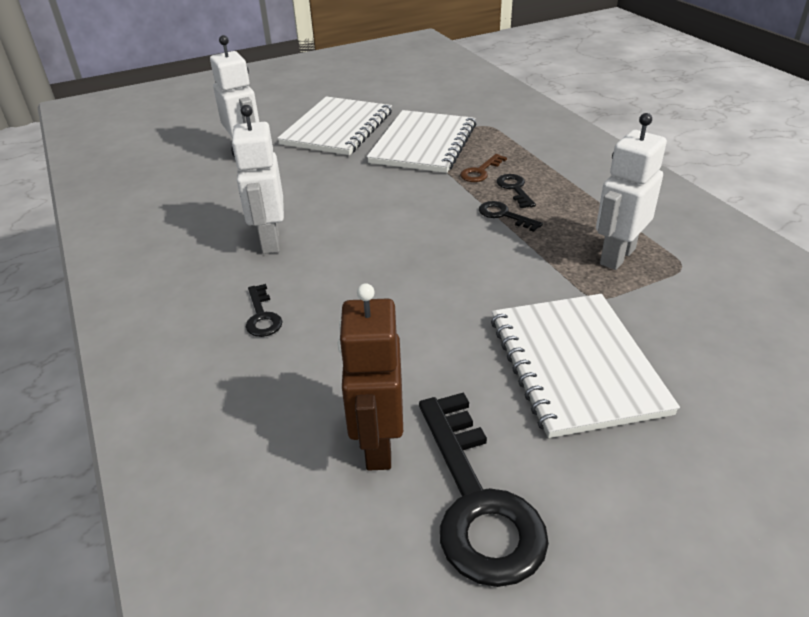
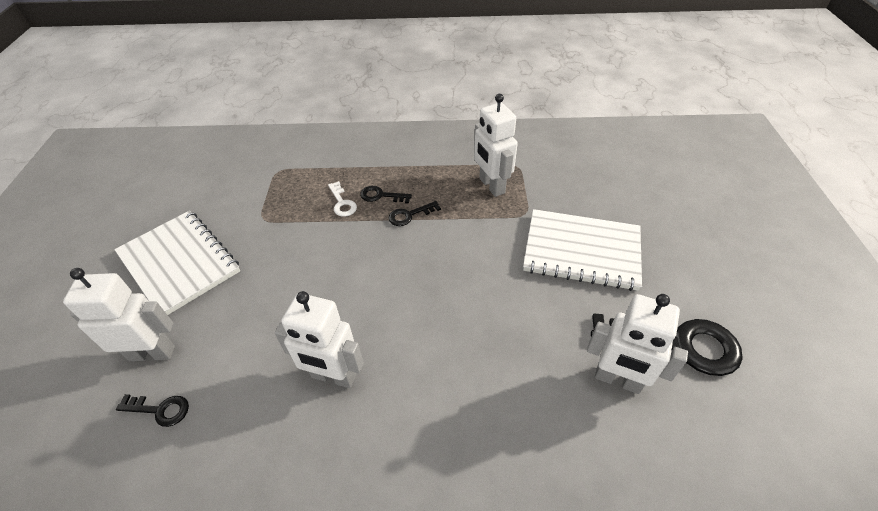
camera: 65 degrees left, 10 degrees up
(262, 316) = (442, 414): black key -> black key (160, 410)
(377, 445) = (617, 380): brown robot -> white robot
(423, 144) = (269, 217): white notebook -> none
(480, 171) = (342, 203): brown key -> white key

